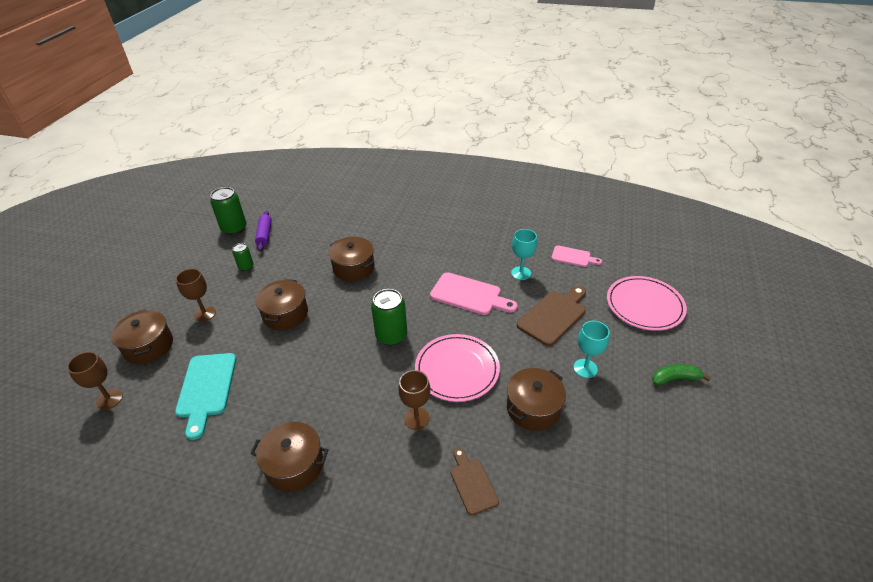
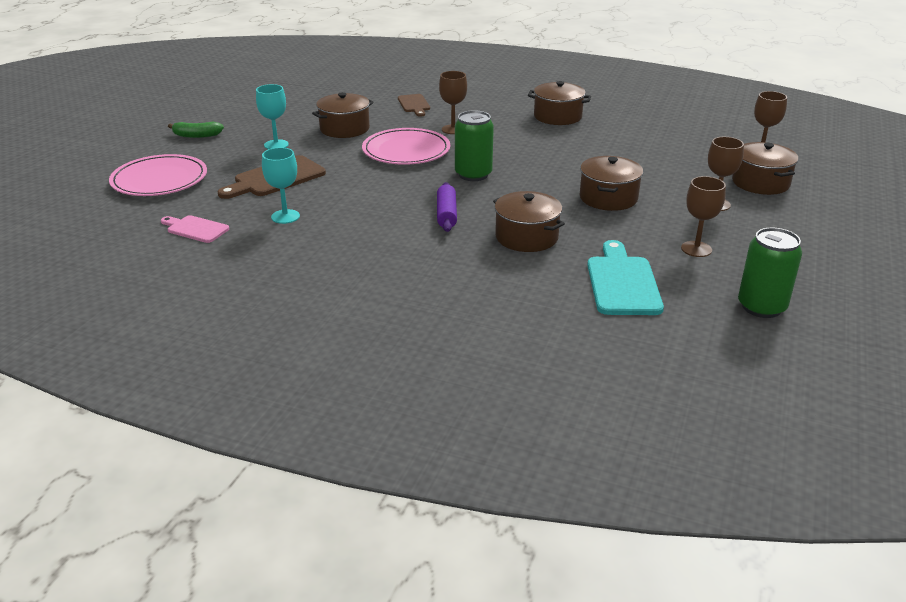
camera: 175 degrees left, 10 degrees down
(206, 389) = (664, 153): turquoise cutting board -> turquoise cutting board (622, 282)
(246, 267) = (696, 249): green can -> brown goblet
(265, 235) = (695, 292): purple rolling pin -> purple rolling pin (446, 214)
(469, 295) = (368, 200): pink cutting board -> none

